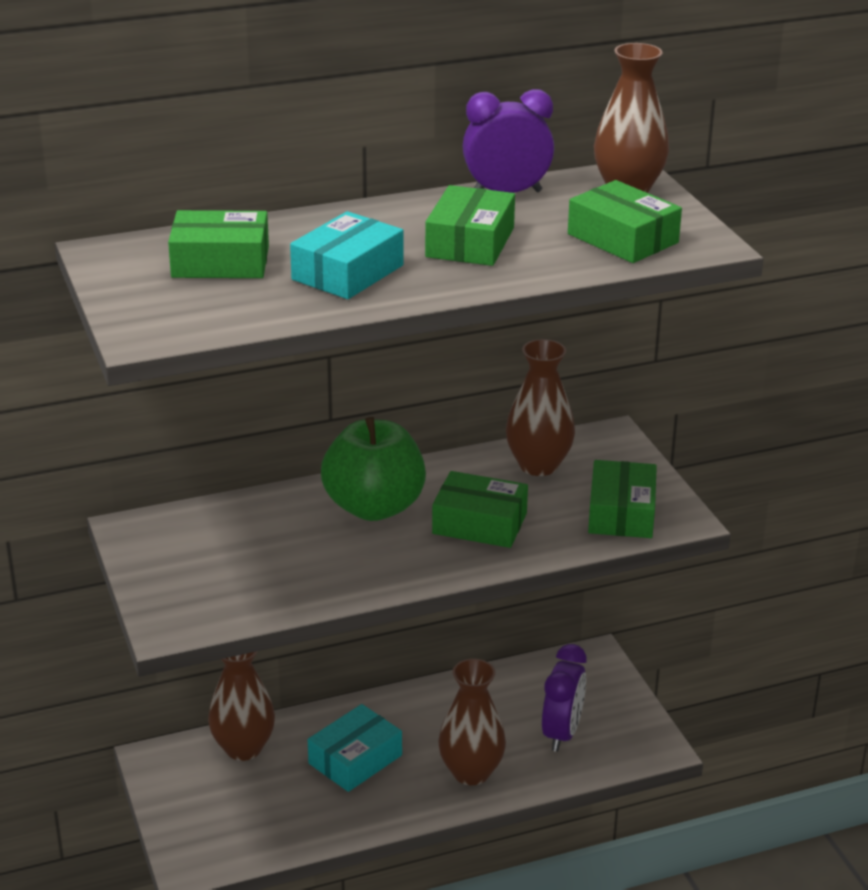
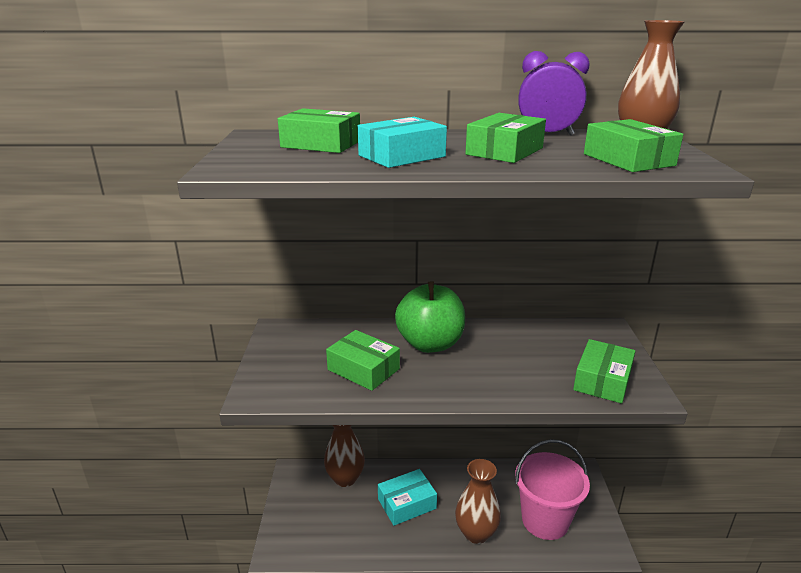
camera: 20 degrees right, 5 degrees down
(479, 523) = (496, 368): green box -> green box (363, 369)
(538, 465) = (551, 338): brown vase -> none
(562, 733) = (545, 520): purple clock -> pink bucket

